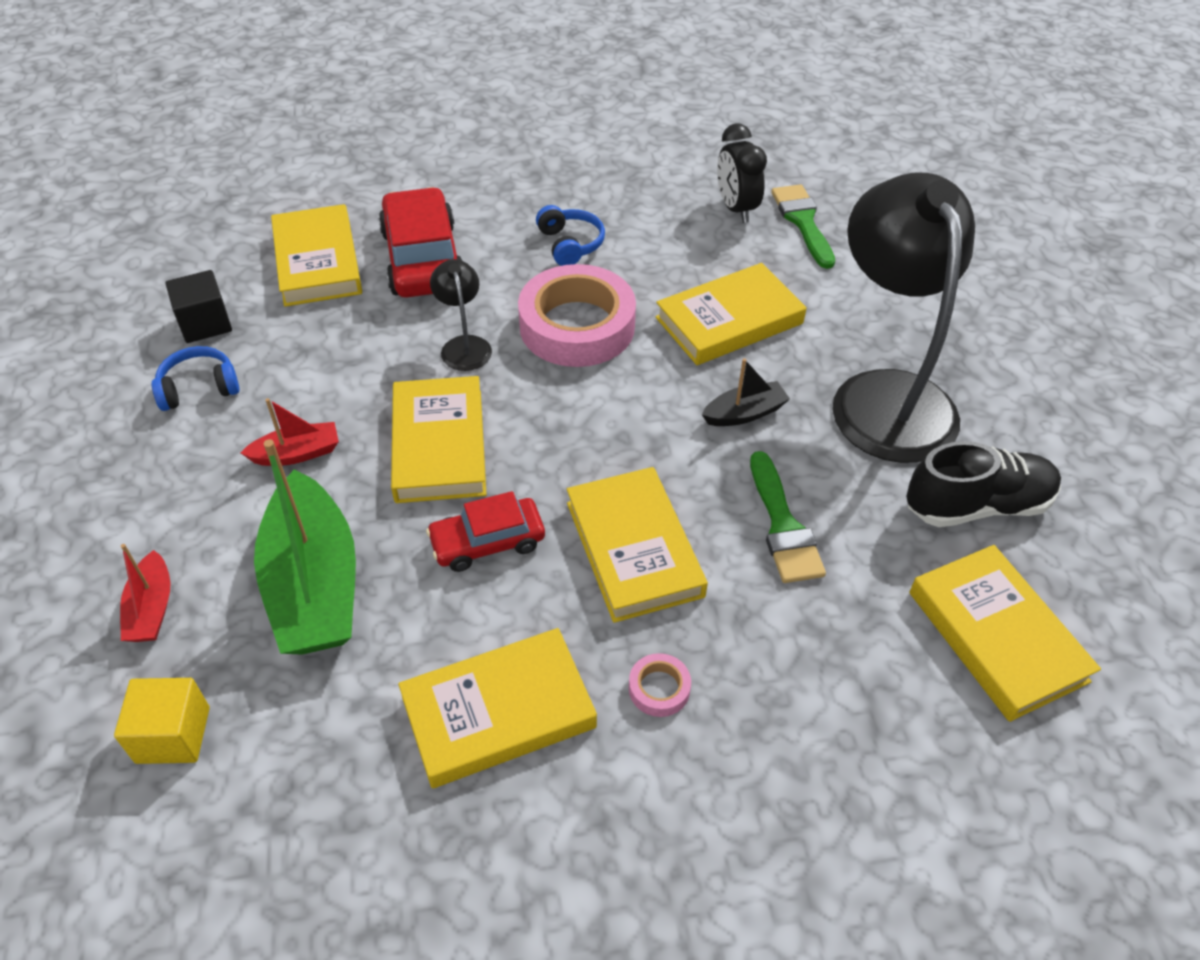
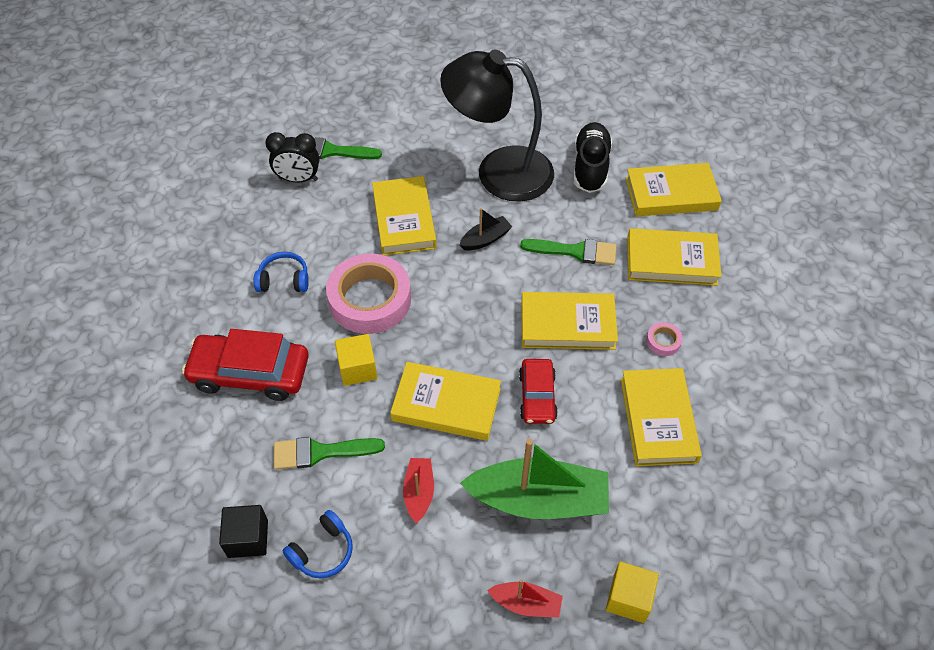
camera: 70 degrees left, 5 degrees up
(199, 388) = (322, 551): blue headphones -> blue headphones turned 135 degrees counterclockwise
(317, 262) = (214, 445): yellow book -> yellow book (671, 261)
(332, 348) = (320, 452): none -> green brush
(464, 345) = (357, 369): black lamp -> yellow cube
(744, 413) = (485, 239): black boat -> black boat turned 60 degrees clockwise

